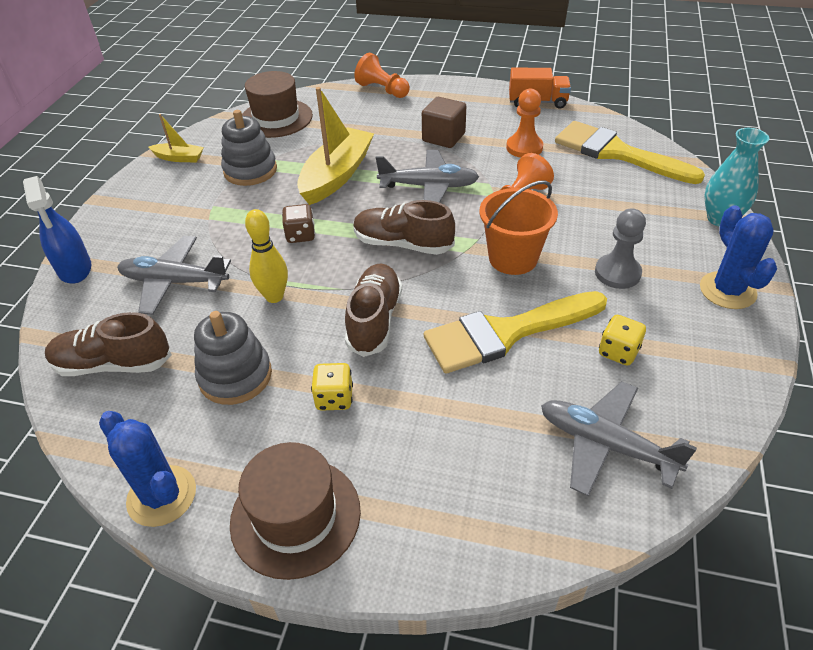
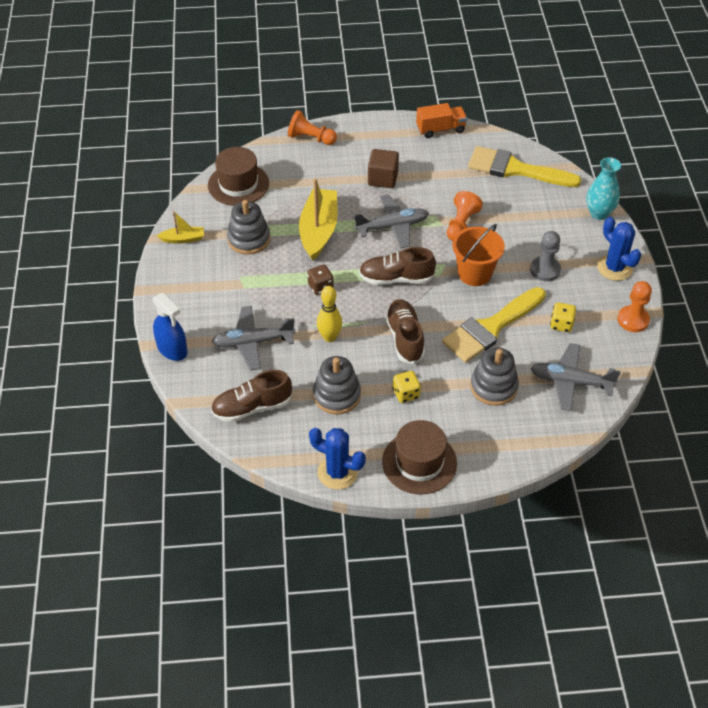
camera: 20 degrees left, 5 degrees up
(474, 421) = (493, 387): none -> grey stacking toy
(524, 147) = (447, 177): orange pawn -> orange pawn (633, 320)

